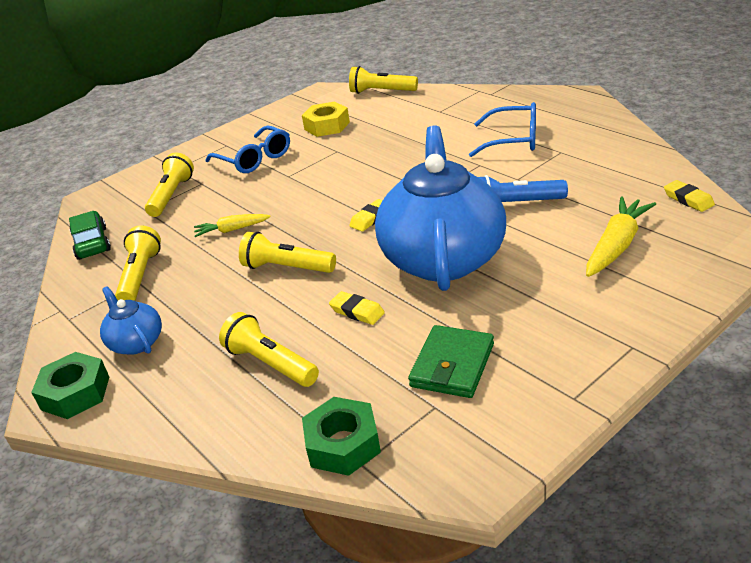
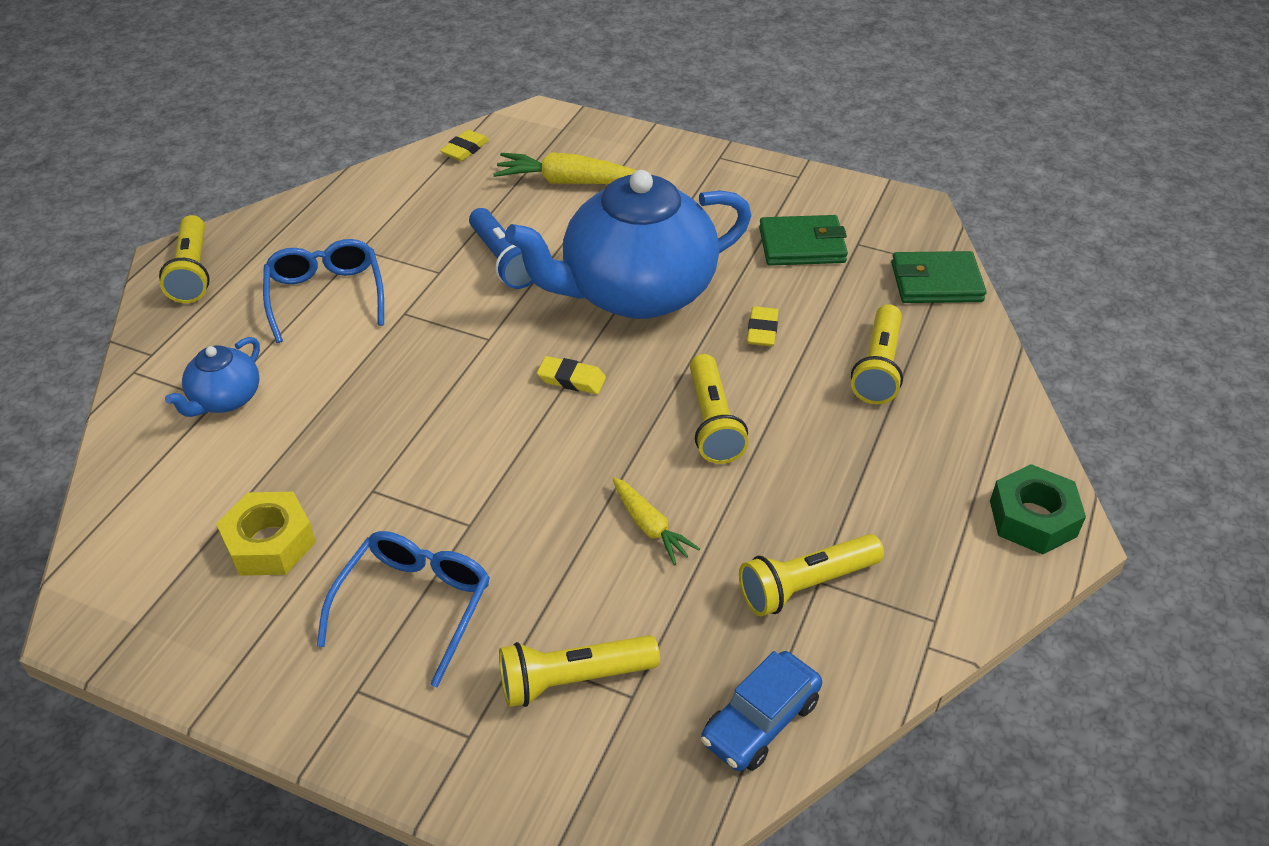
camera: 120 degrees left, 10 degrees up
(92, 243) = (760, 721): green car -> blue car
(136, 342) = (925, 507): blue teapot -> blue teapot (225, 399)
(343, 444) = (936, 282): green nut -> green wallet
(381, 92) = (112, 509): yellow flashlight -> yellow flashlight (192, 272)

